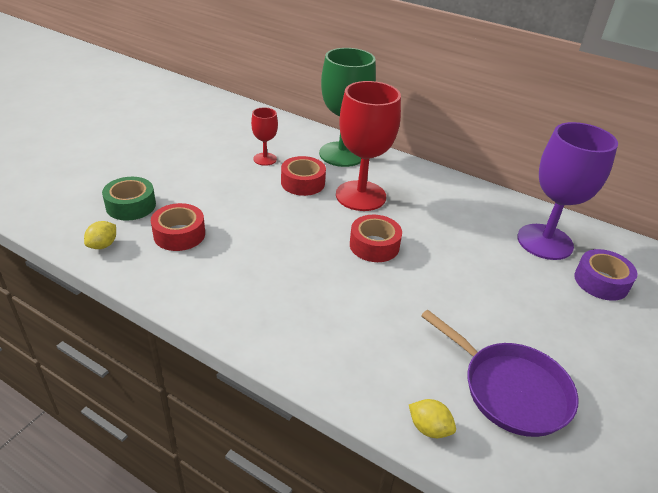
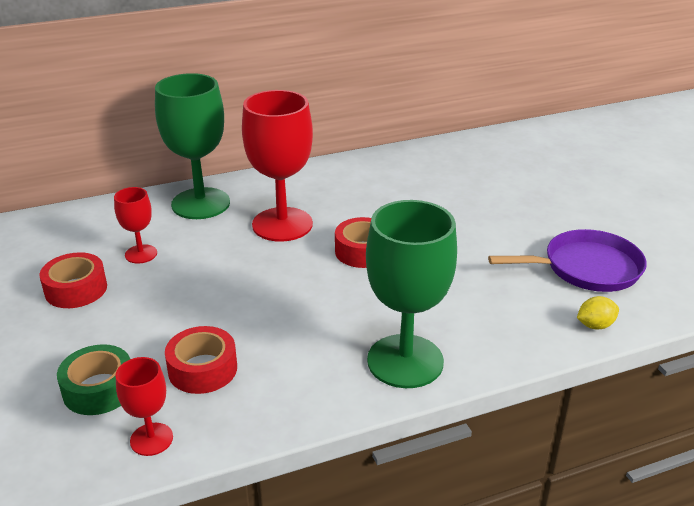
camera: 50 degrees left, 5 degrees down
(103, 245) = (151, 439): yellow lemon -> red goblet
(268, 323) = (405, 361): none -> green goblet
(303, 183) = (217, 248): red tape -> red tape (76, 289)
(544, 242) = (449, 168): purple goblet -> none
(601, 282) = (515, 170): purple tape -> none

